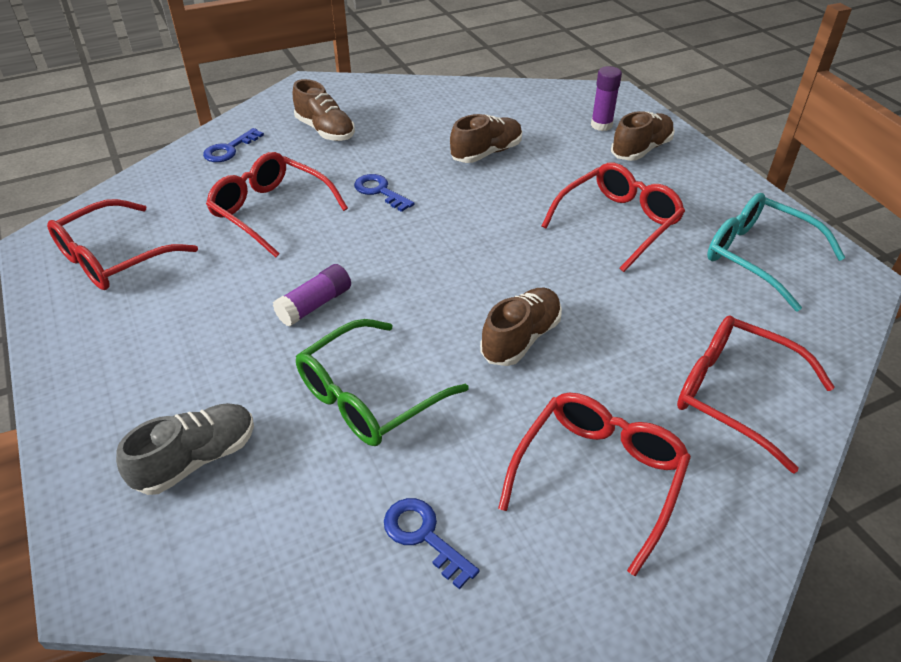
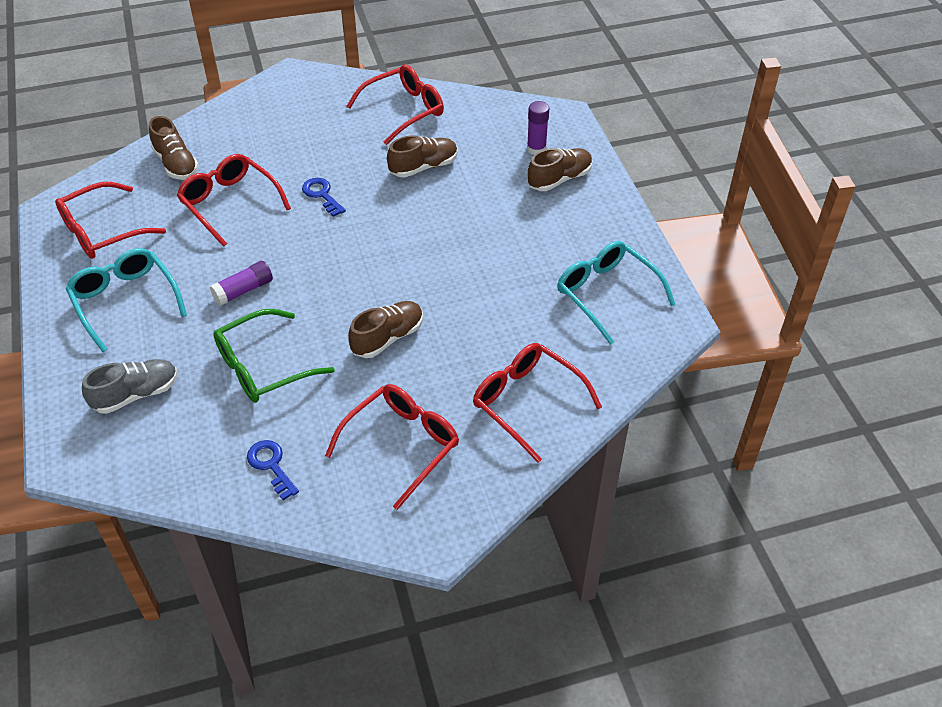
camera: 10 degrees right, 5 degrees up
(158, 336) = (125, 301): none -> turquoise glasses
(229, 149) = (209, 138): blue key -> none
(325, 131) = (293, 128): brown shoe -> brown shoe (176, 164)
(618, 222) = (506, 248): red glasses -> red glasses (404, 110)

